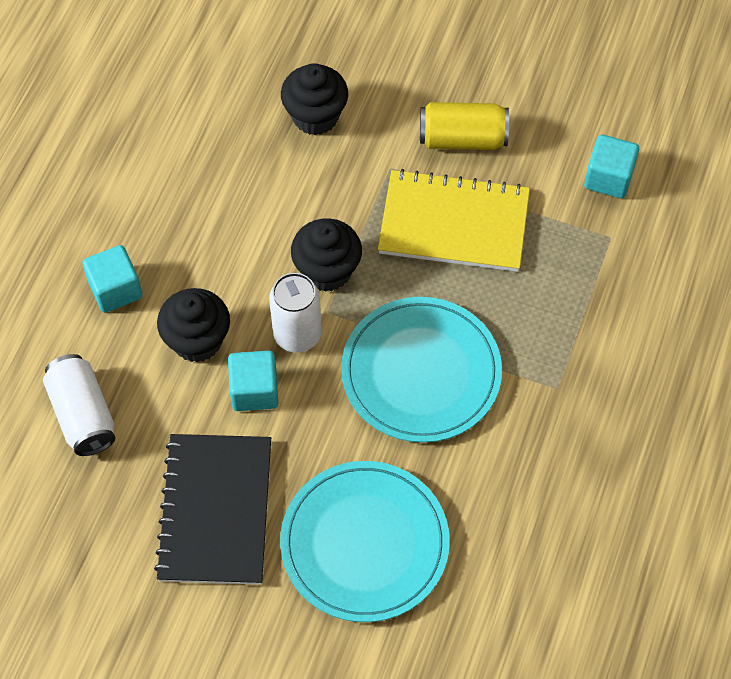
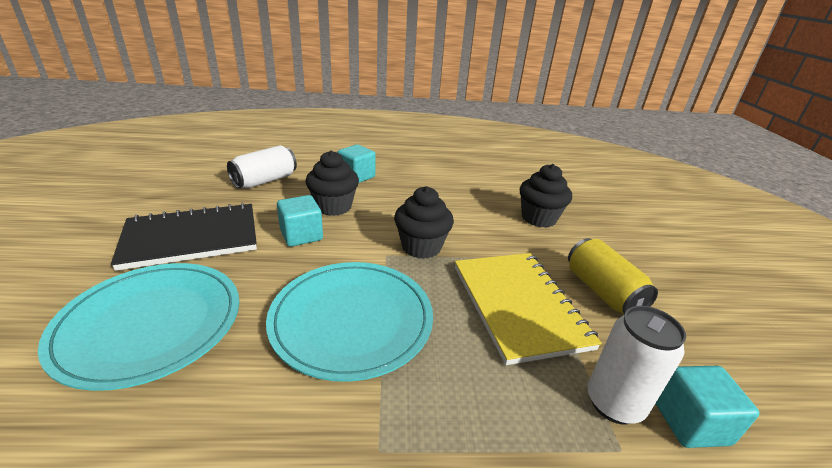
camera: 65 degrees right, 30 degrees down
(297, 335) = (358, 244): white can -> white can (614, 403)

